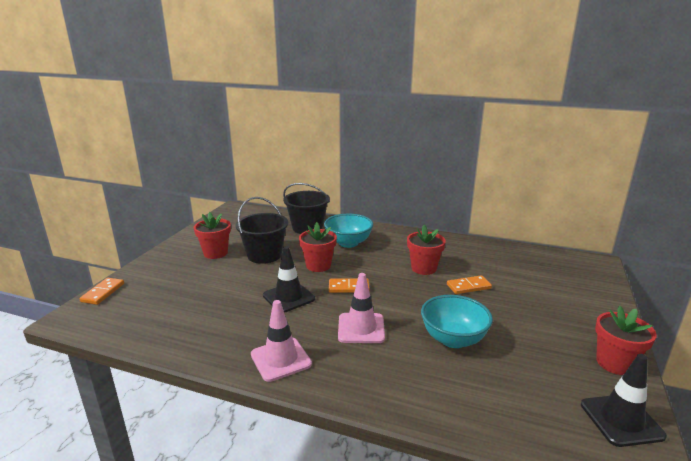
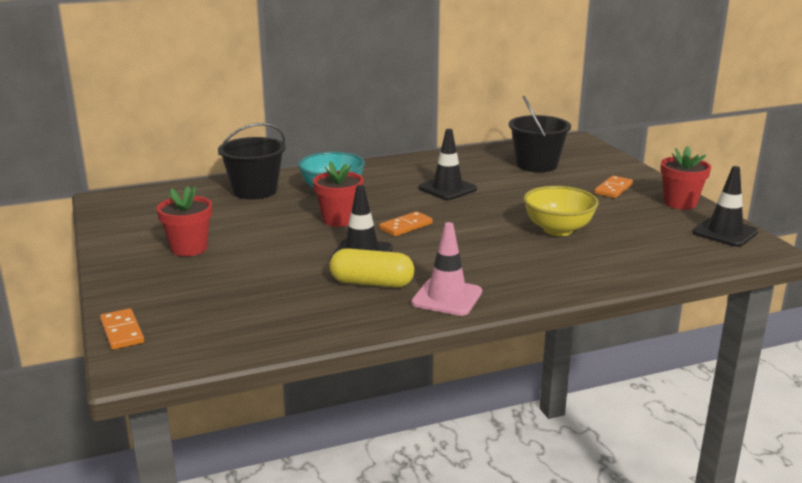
camera: 40 degrees left, 0 degrees up
(258, 322) = (372, 283): none -> yellow capsule
(264, 255) = (257, 230): black bucket -> black bucket (536, 165)
(361, 328) = (474, 251): pink traffic cone -> none
(423, 268) = (447, 189): red flower pot -> black traffic cone
(453, 339) = (558, 230): turquoise bowl -> yellow bowl
(468, 286) = (509, 190): orange domino -> orange domino (613, 189)

